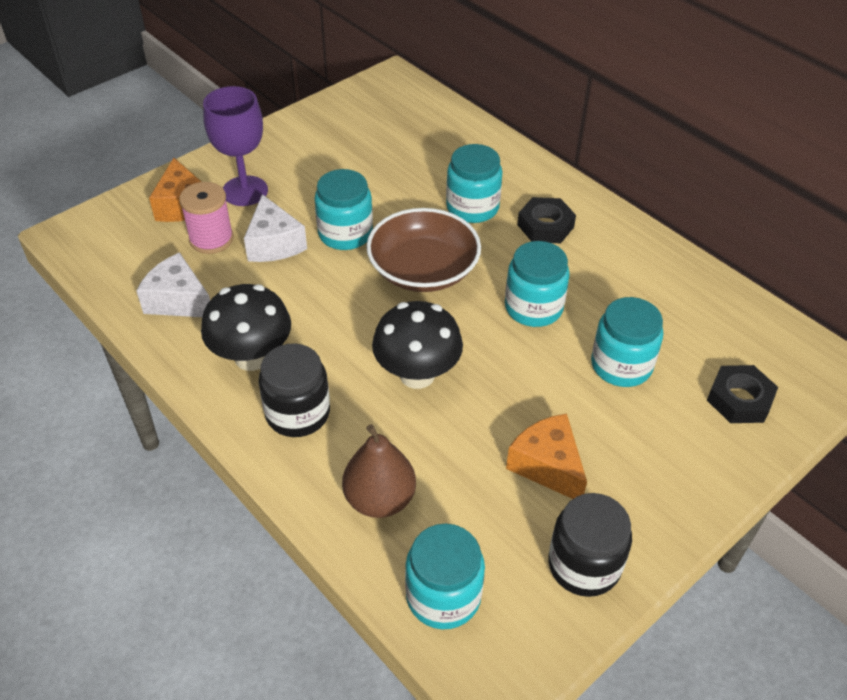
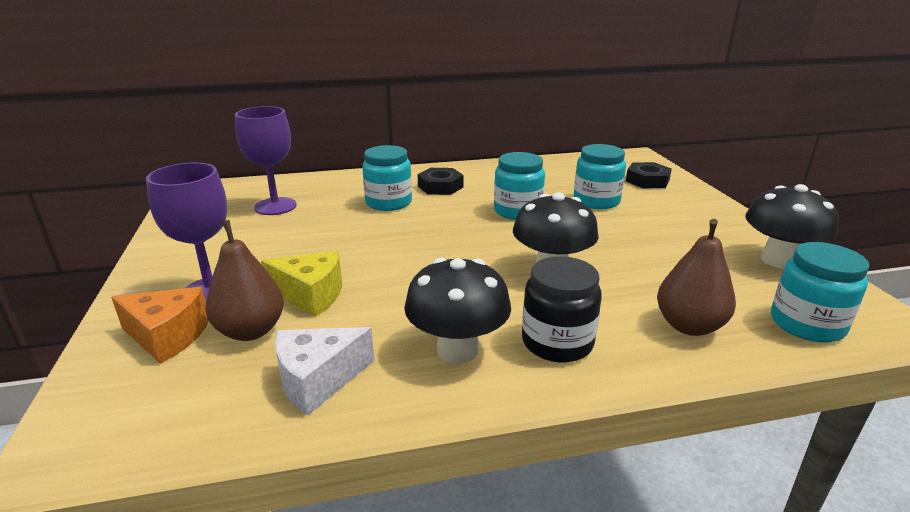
camera: 60 degrees left, 20 degrees down
(211, 239) = (251, 331): pink spool -> brown pear
(274, 244) = (311, 295): white cheese -> yellow cheese
(345, 233) = (347, 257): turquoise jar -> none
(402, 143) = (275, 206): none -> purple goblet
(423, 269) = (433, 237): brown bowl -> none
(547, 466) = (678, 247): orange cheese -> none
(584, 565) = (778, 260): black jar -> black mushroom

